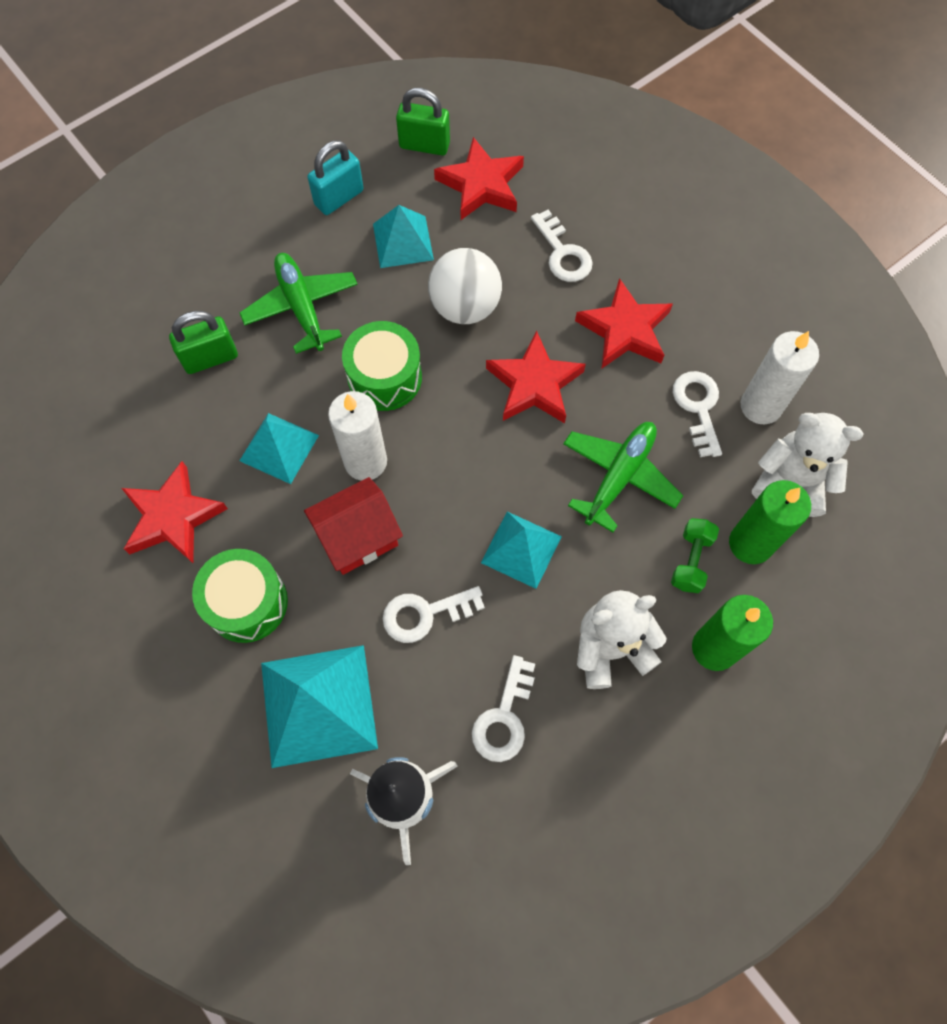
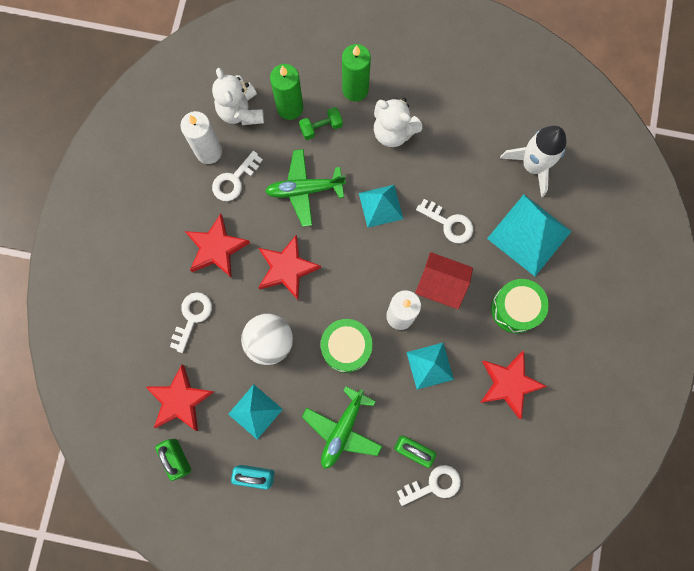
camera: 130 degrees left, 10 degrees up
(504, 717) = (463, 153): white key -> white key (433, 485)

